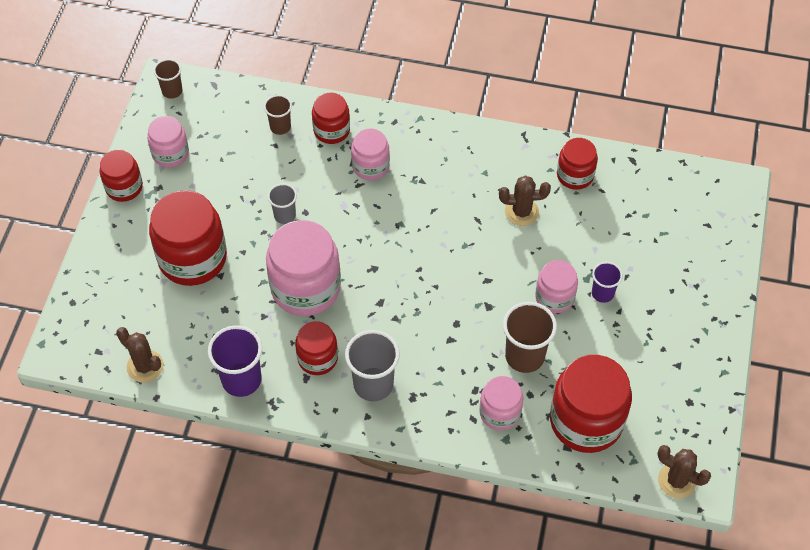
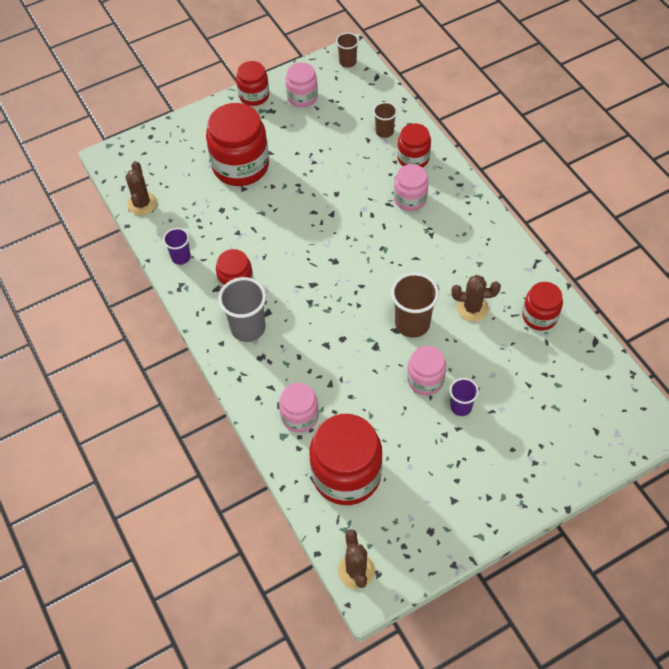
camera: 50 degrees right, 0 degrees up
(241, 380) = (181, 257): purple cup -> purple cup, size x0.59
(285, 215) = (322, 185): grey cup -> none
(305, 288) = (281, 237): pink jar -> none
(521, 212) = (472, 308): brown cactus -> brown cactus turned 45 degrees counterclockwise
(524, 356) = (359, 398): brown cup -> brown cup (412, 324)

